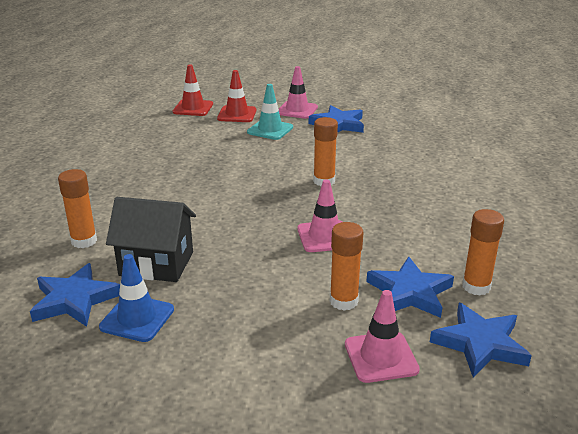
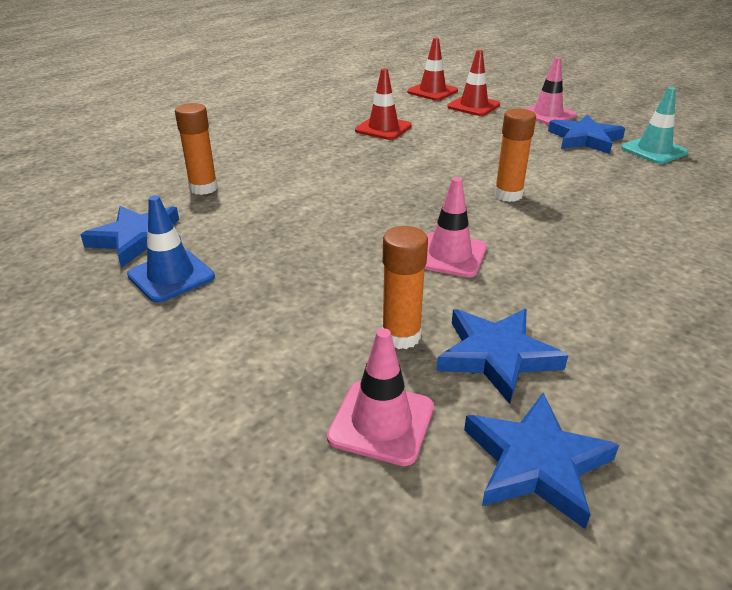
camera: 30 degrees right, 5 degrees up
(156, 264) = (244, 229): black house -> none
(184, 150) = (383, 128): none -> red traffic cone
(270, 130) = (496, 128): turquoise traffic cone -> turquoise traffic cone (653, 150)
(476, 287) = (600, 382): orange glue stick -> none

